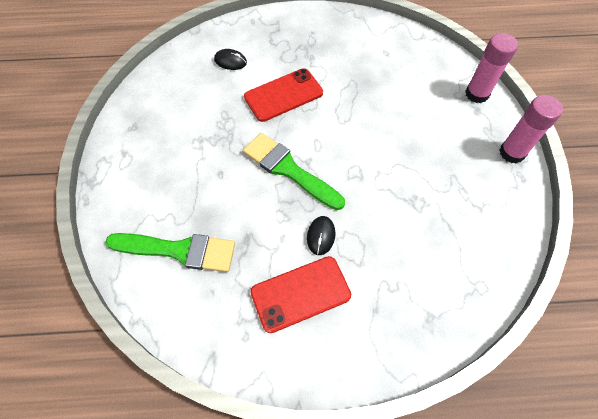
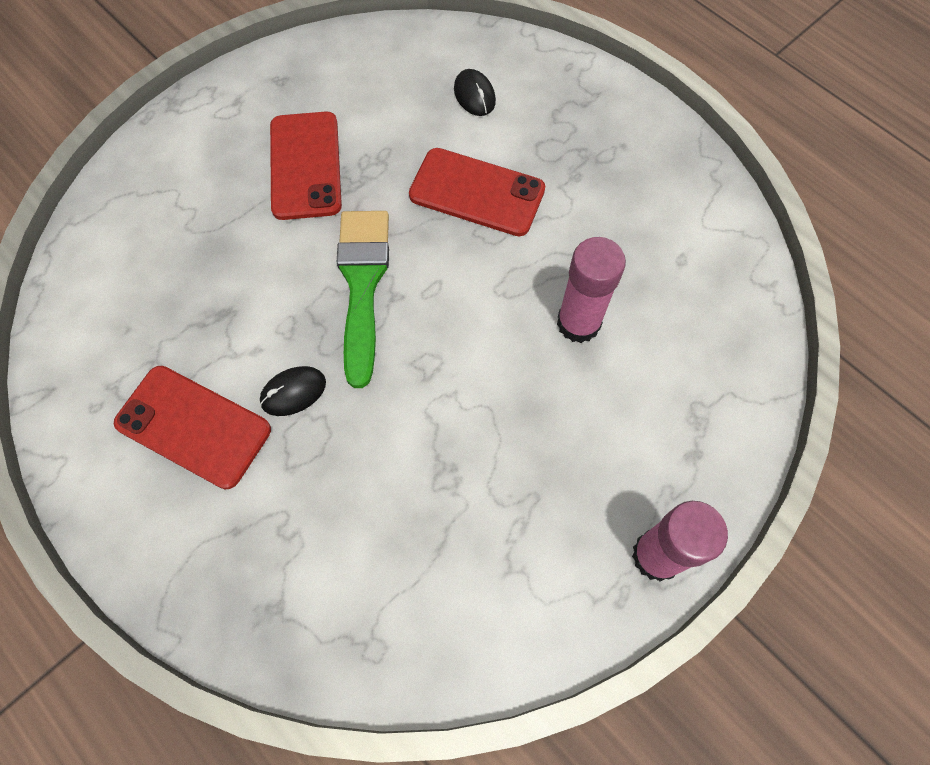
camera: 50 degrees right, 5 degrees up
(179, 250) = (153, 256): green brush -> none
(197, 149) = (305, 166): none -> red phone
(477, 94) = (727, 434): pink glue stick -> pink glue stick (578, 323)

